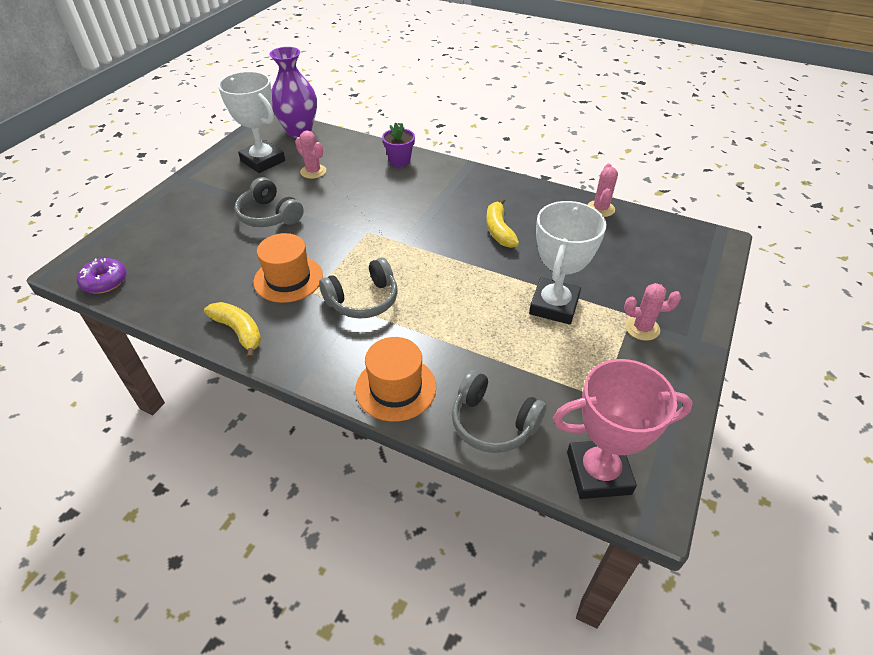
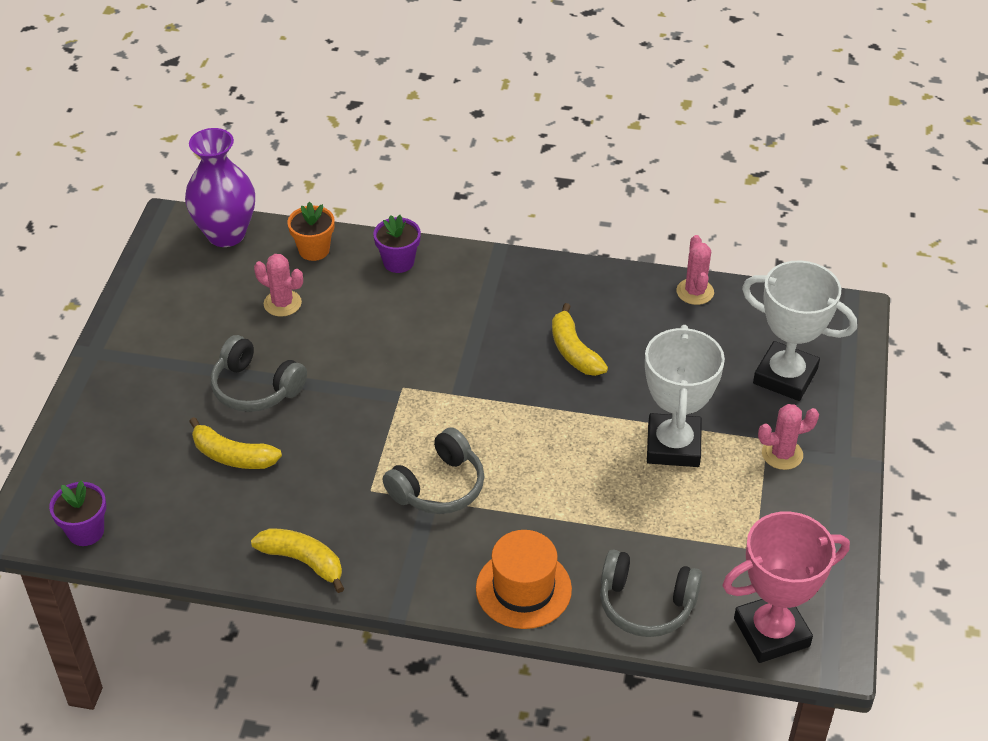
camera: 15 degrees left, 0 degrees up
(105, 281) = (86, 531): purple donut -> purple flower pot
(230, 253) = (232, 456): none -> yellow banana
(263, 161) = (199, 298): white trophy -> white trophy (785, 376)
(288, 279) = (329, 477): orange hat -> none
(348, 147) = (314, 250): none -> orange flower pot

